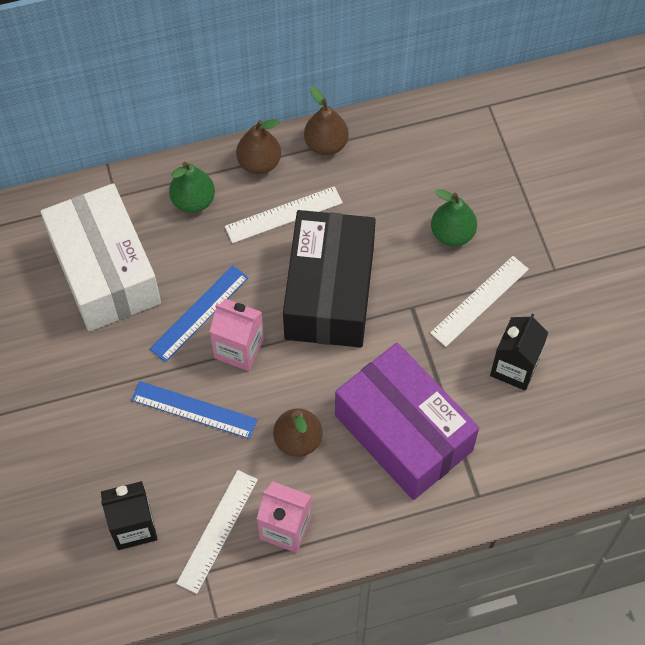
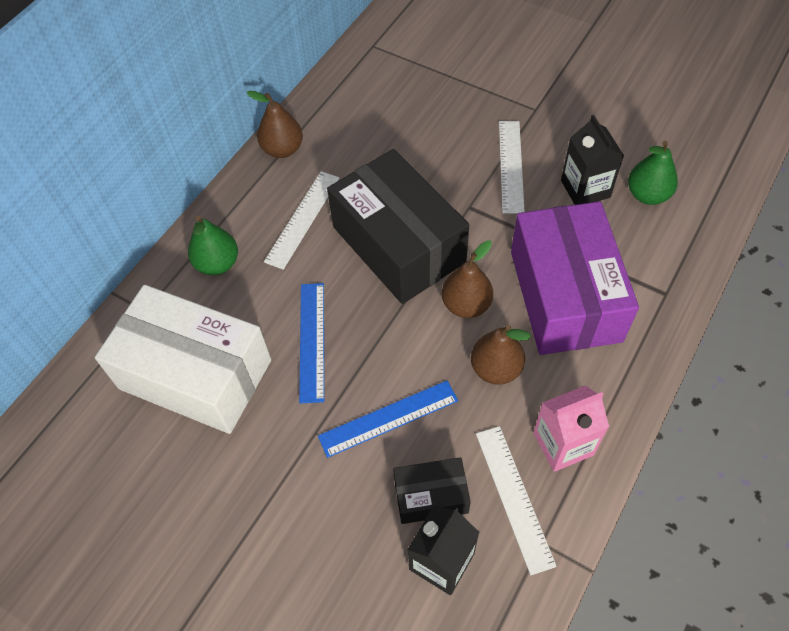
camera: 40 degrees left, 5 degrees down
(168, 482) = (431, 496): none -> black box
(239, 348) = (373, 341): pink carton -> none
(259, 163) = (243, 198): brown pear -> brown pear (466, 305)
(403, 433) = (565, 295): purple box -> purple box turned 75 degrees clockwise
(452, 234) = (441, 139): green pear -> green pear (647, 195)

